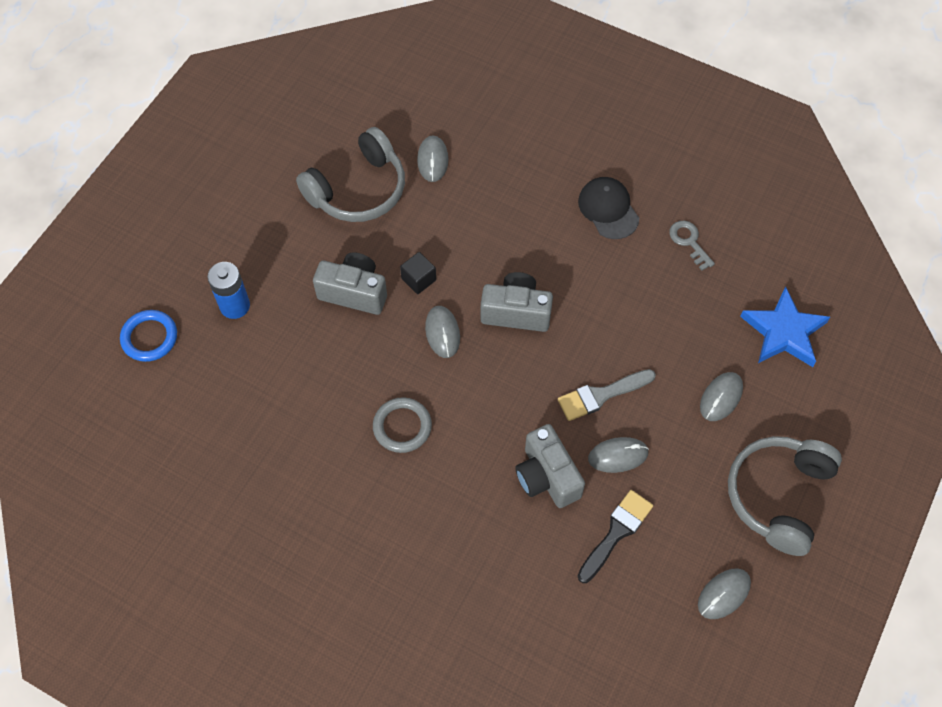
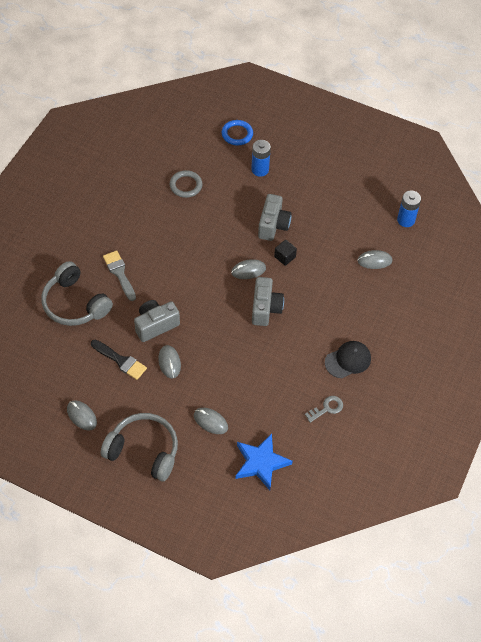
camera: 85 degrees right, 5 degrees down
(358, 190) = (347, 223): grey headphones -> grey headphones (75, 303)
(359, 113) = (406, 220): none -> blue battery
(402, 427) = (186, 253): grey ring -> grey ring (186, 185)
(601, 395) = (210, 354): grey brush -> grey brush (119, 273)

